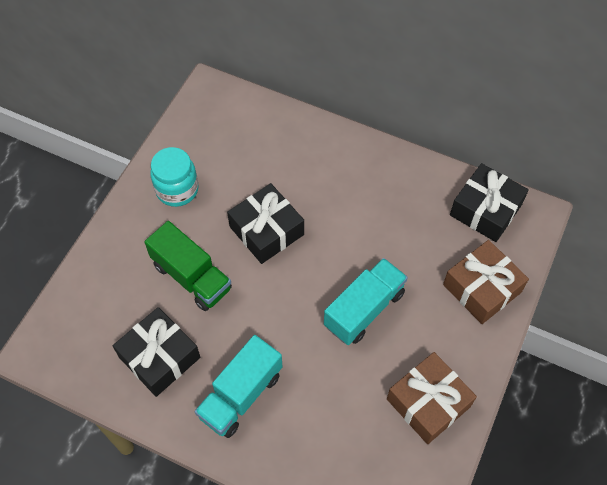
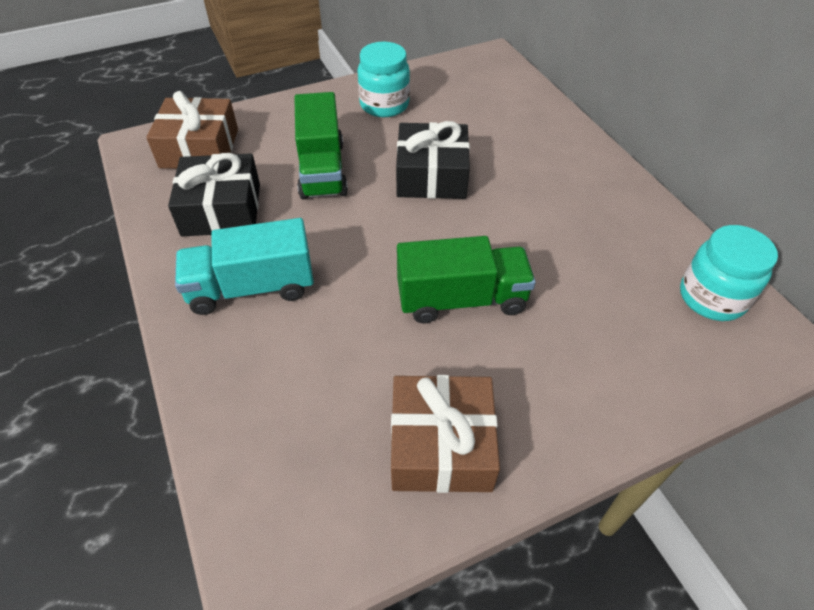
camera: 40 degrees right, 10 degrees down
(364, 309) = (461, 299): turquoise truck -> green truck
(482, 288) = (633, 372): brown gift -> brown gift (199, 148)
(485, 210) = (711, 297): black gift -> turquoise jar

